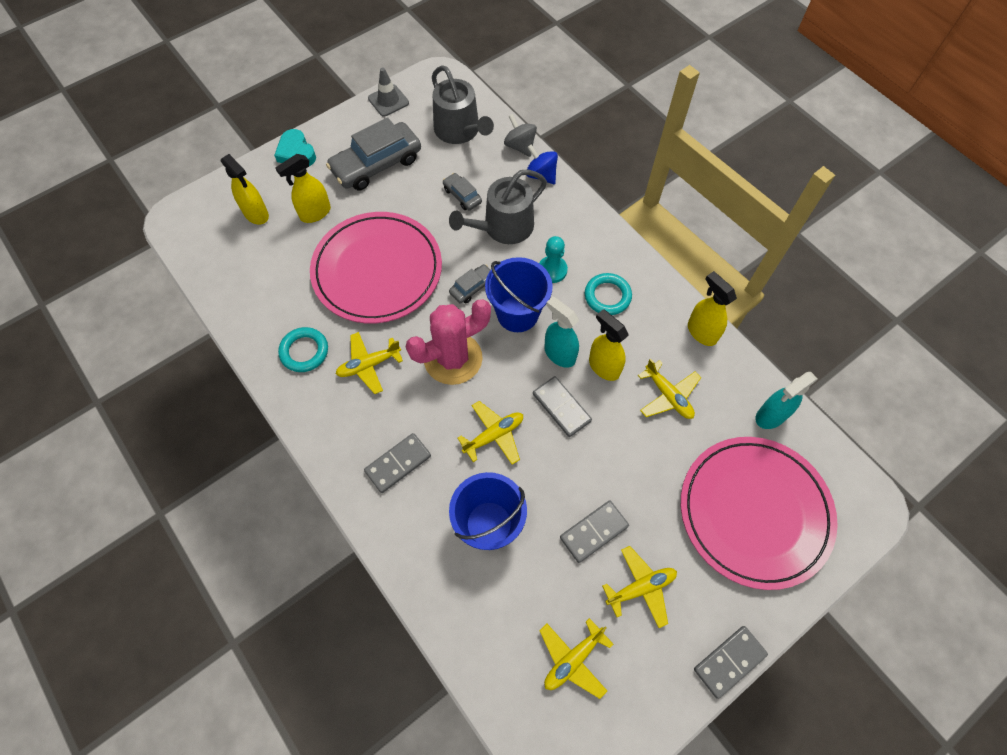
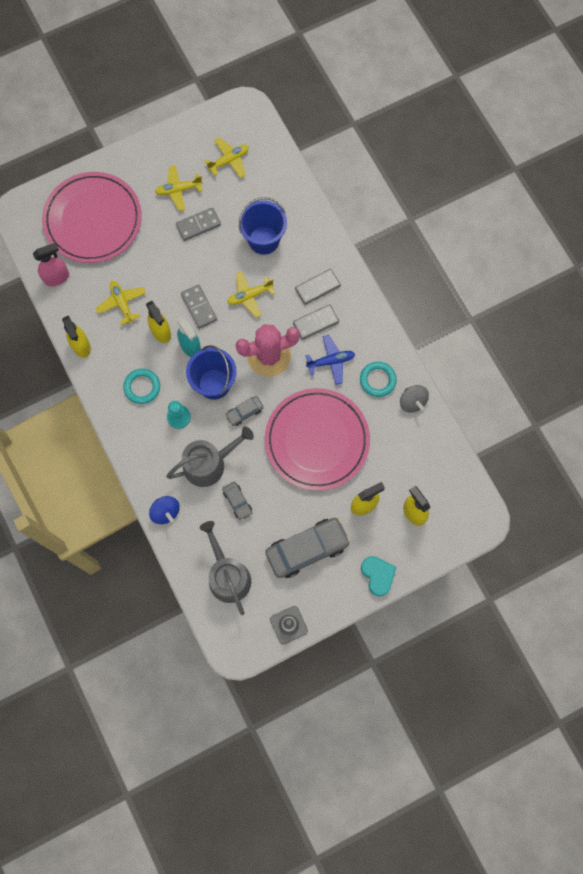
camera: 170 degrees left, 10 degrees up
(369, 365) = (331, 361): yellow plane -> blue plane
(520, 146) = (177, 547): grey spinning top -> grey spinning top (412, 402)
(729, 662) = (139, 145): grey domino -> grey domino (315, 323)
(770, 416) = (57, 277): turquoise spray bottle -> pink spray bottle

